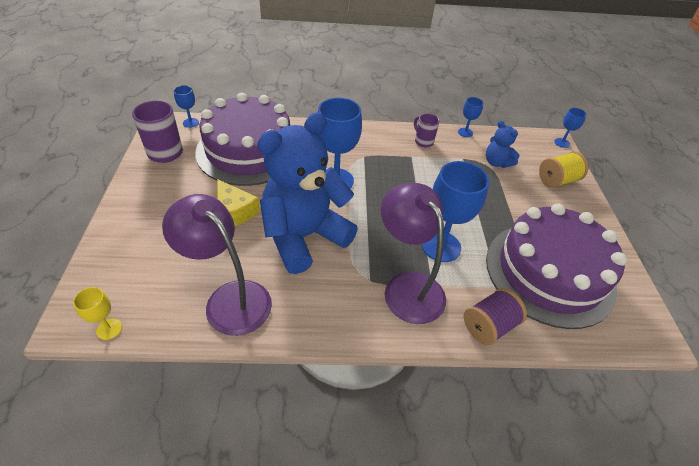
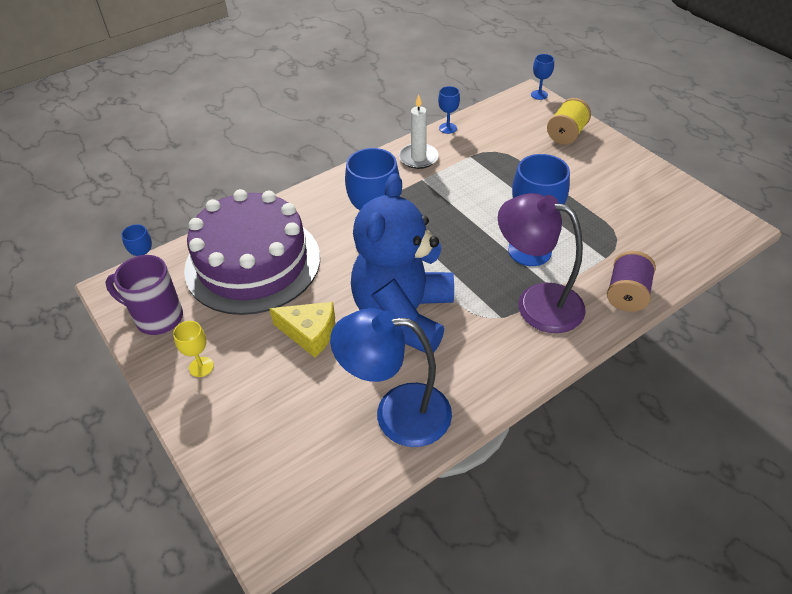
camera: 30 degrees left, 0 degrees up
(109, 329) = (314, 516): yellow goblet -> yellow goblet (201, 367)
(229, 298) = (397, 413): purple lamp -> blue lamp
(423, 141) = (418, 158): purple mug -> white candle
(496, 162) = (502, 144): blue teddy bear -> none
(549, 272) = (630, 222): purple cake -> none

